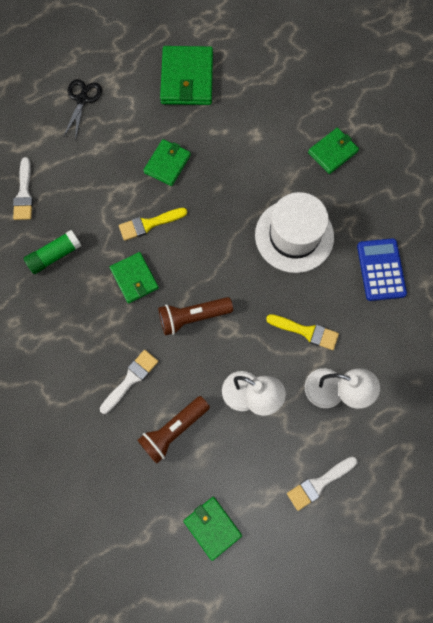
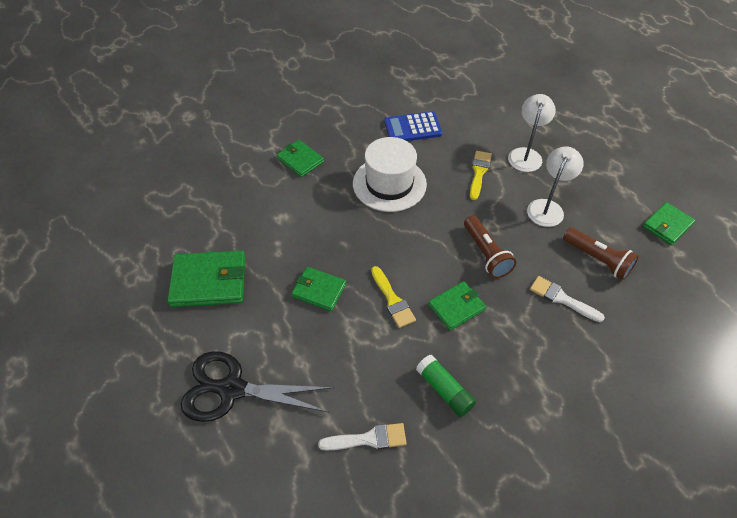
camera: 95 degrees left, 20 degrees down
(82, 100) = (232, 389): black scissors -> black scissors, size x1.71
(319, 483) = (603, 161): white brush -> none

